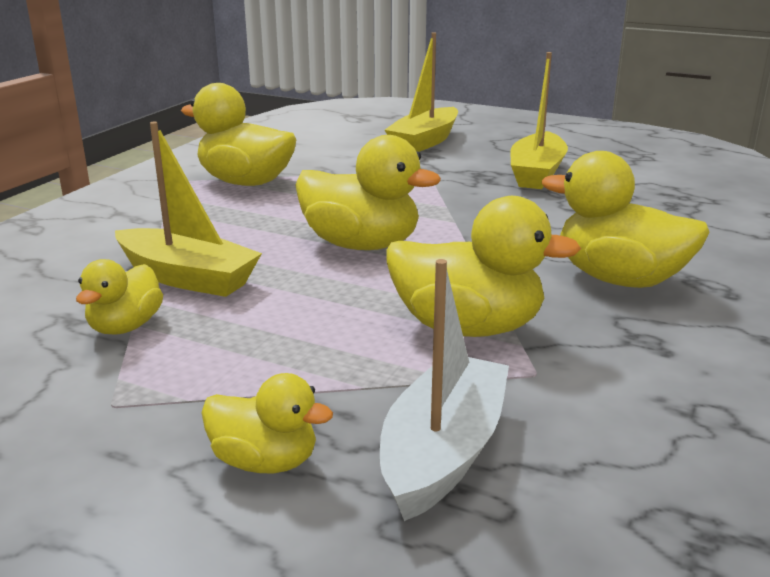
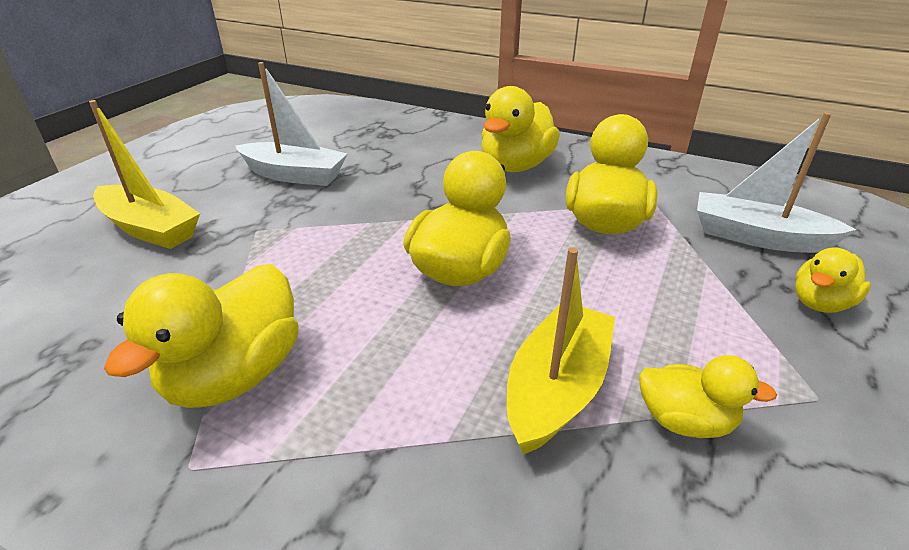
camera: 90 degrees left, 10 degrees up
(265, 461) = (820, 303): yellow duck -> yellow duck turned 150 degrees counterclockwise
(536, 173) = (295, 175): yellow boat -> white boat

